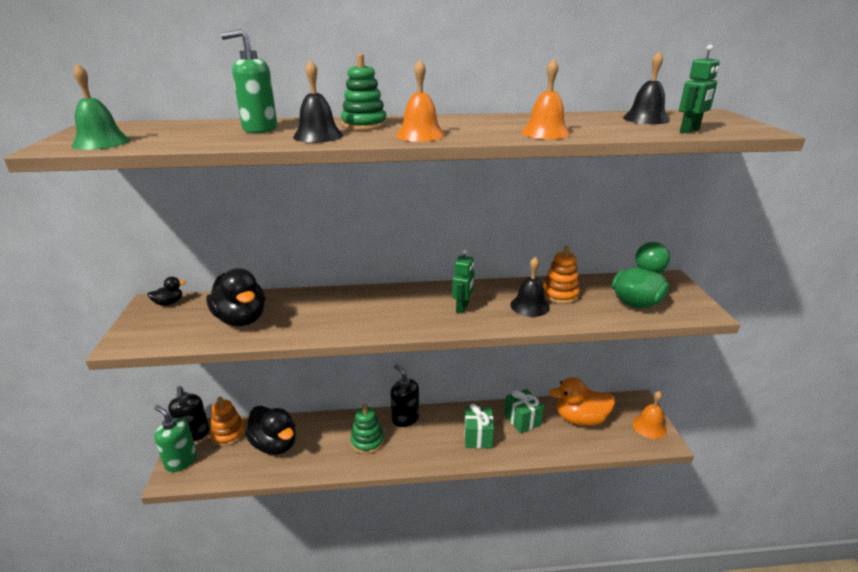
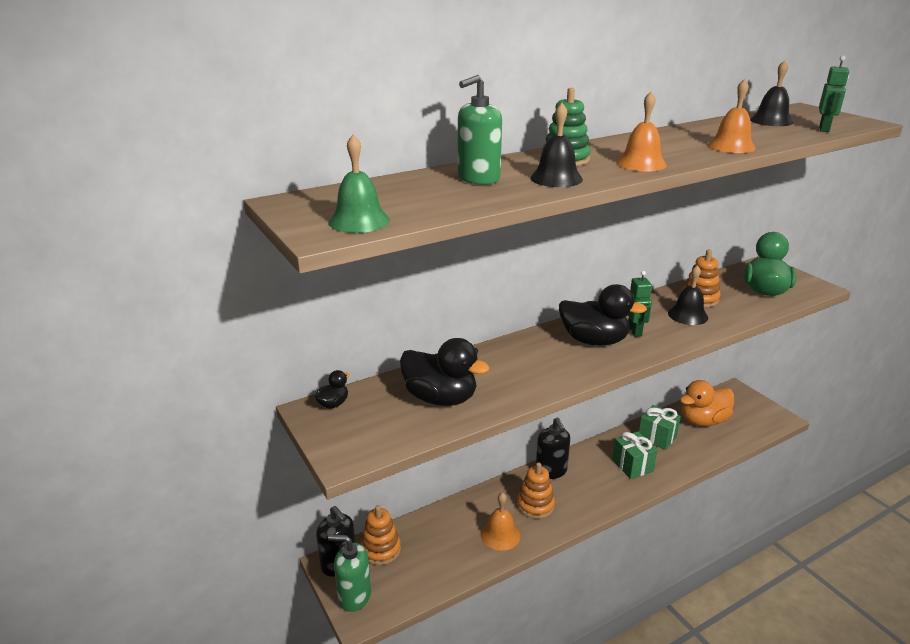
camera: 25 degrees left, 0 degrees up
(275, 444) = (443, 542): black duck -> black duck (594, 341)
(367, 441) = (535, 505): green stacking toy -> orange stacking toy
(405, 418) = (551, 471): black soap dispenser -> black soap dispenser turned 135 degrees counterclockwise
(649, 426) = (760, 409): orange bell -> orange bell (500, 535)

